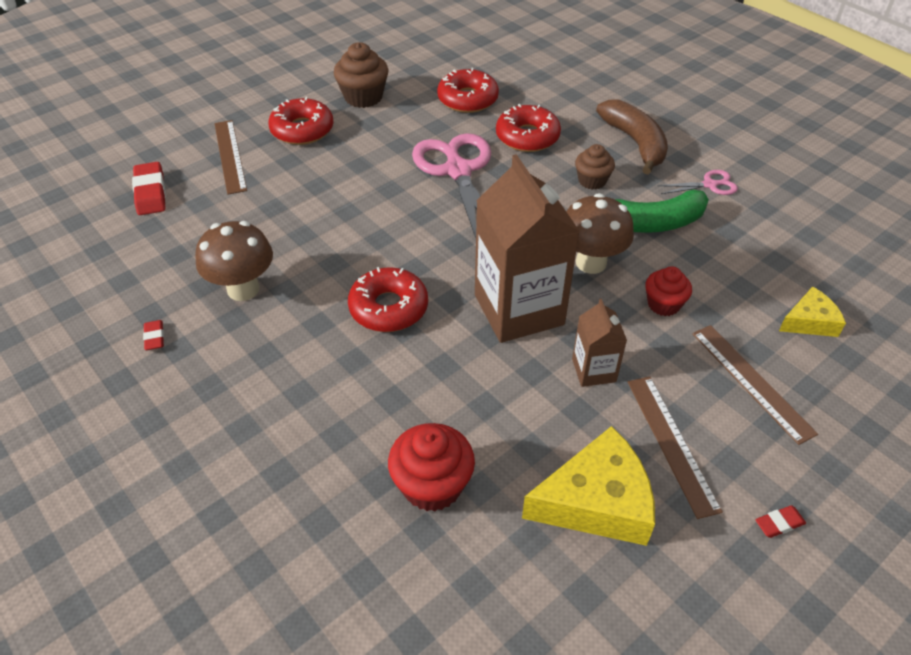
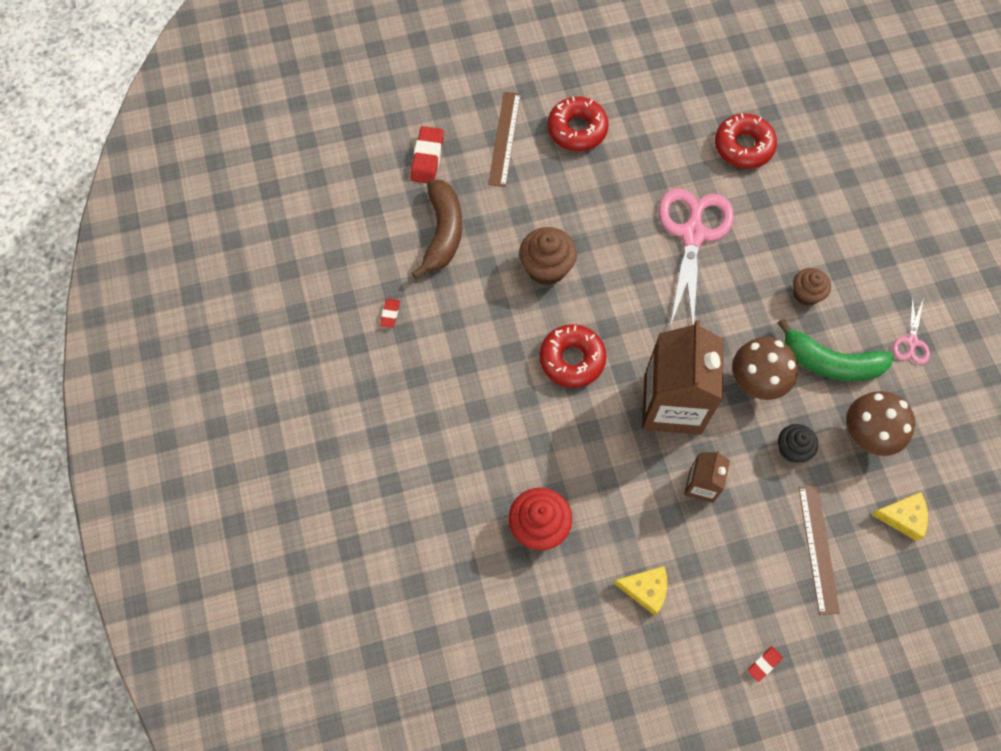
camera: 25 degrees right, 20 degrees up
(243, 289) = (468, 294): brown mushroom -> brown mushroom (866, 436)
(363, 97) = (648, 106): brown cupcake -> brown cupcake (546, 267)
(527, 137) = (775, 217): red donut -> none
(596, 501) = (645, 589): yellow cheese -> yellow cheese, size x0.56
(635, 143) = (872, 264): brown banana -> brown banana (442, 232)
(663, 304) = (792, 449): red cupcake -> black cupcake
(671, 443) = (725, 570): brown ruler -> none
(710, 185) = (911, 342): pink scissors -> pink scissors turned 90 degrees clockwise
(779, 523) = (764, 664): red eraser -> red eraser turned 45 degrees counterclockwise

